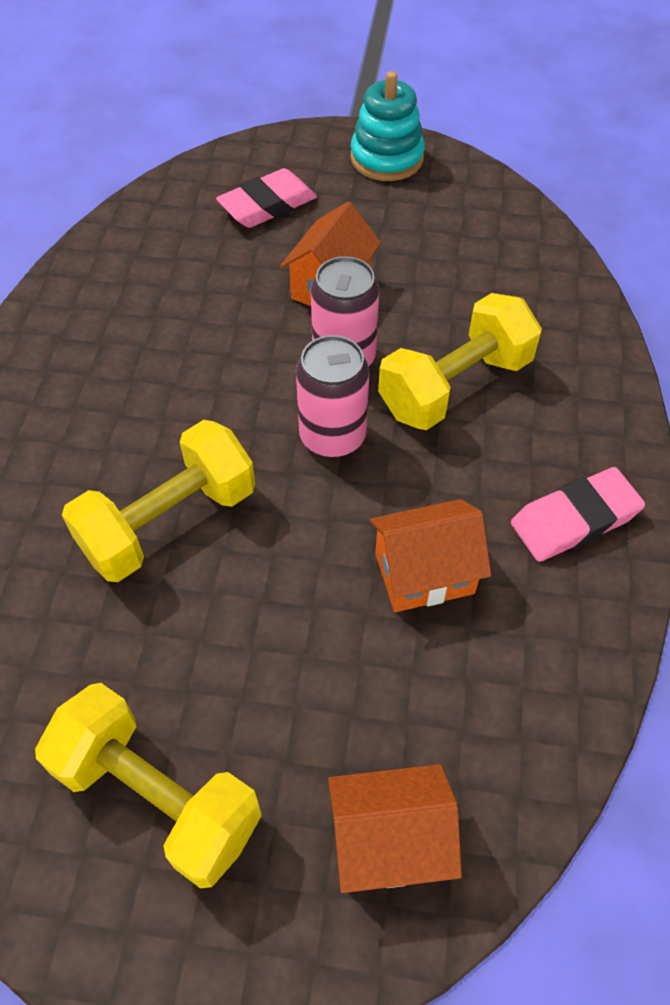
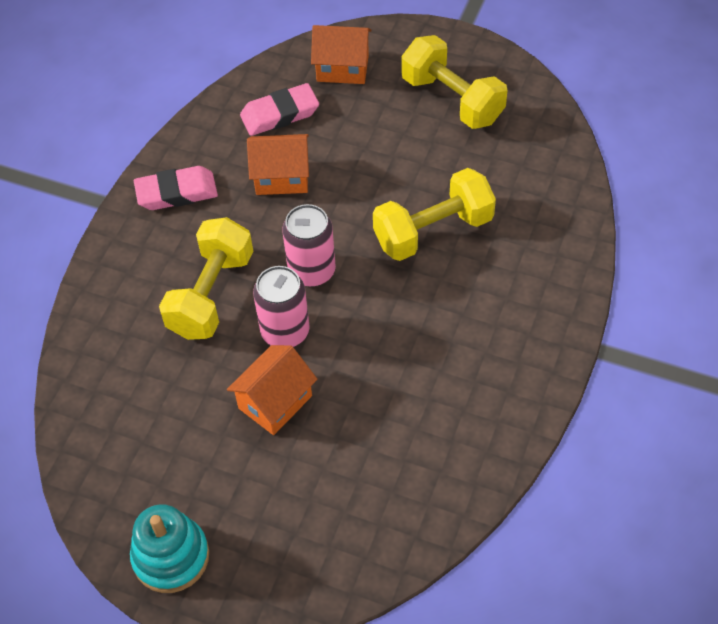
camera: 165 degrees left, 0 degrees up
(267, 205) = (307, 511): pink eraser -> pink eraser (280, 114)
(455, 386) = (211, 294): yellow dumbbell -> yellow dumbbell turned 45 degrees counterclockwise

